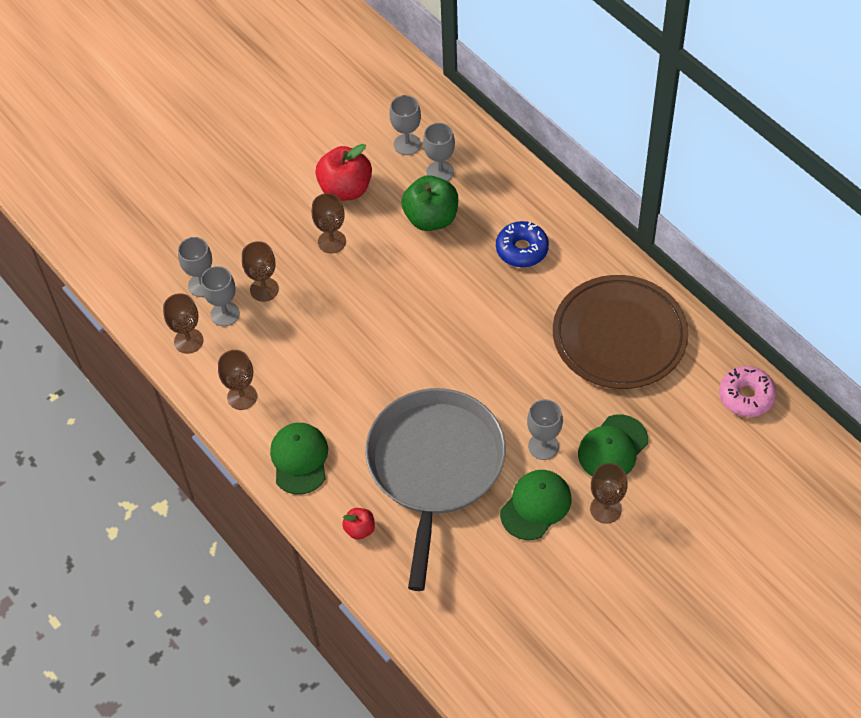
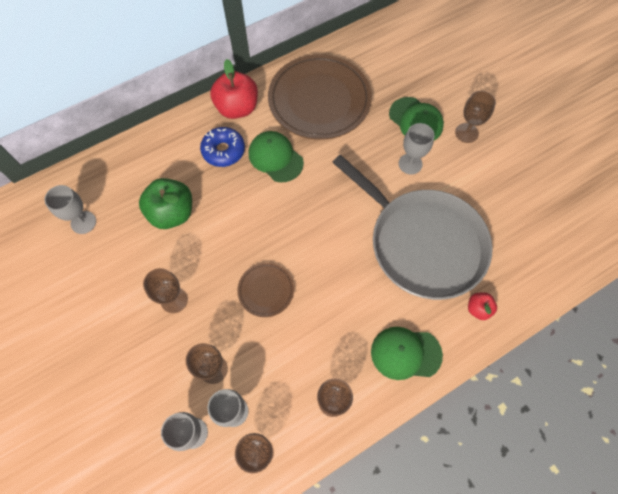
camera: 85 degrees left, 10 degrees up
(345, 189) = (117, 281): red apple -> red apple (237, 108)
(353, 320) = (266, 290): none -> brown plate
(434, 466) = (422, 243): grey pan -> grey pan turned 150 degrees counterclockwise
(440, 172) = (124, 200): grey goblet -> none
(536, 506) = (461, 177): green cap -> green cap (275, 158)
(746, 396) = (382, 37): pink donut -> none

